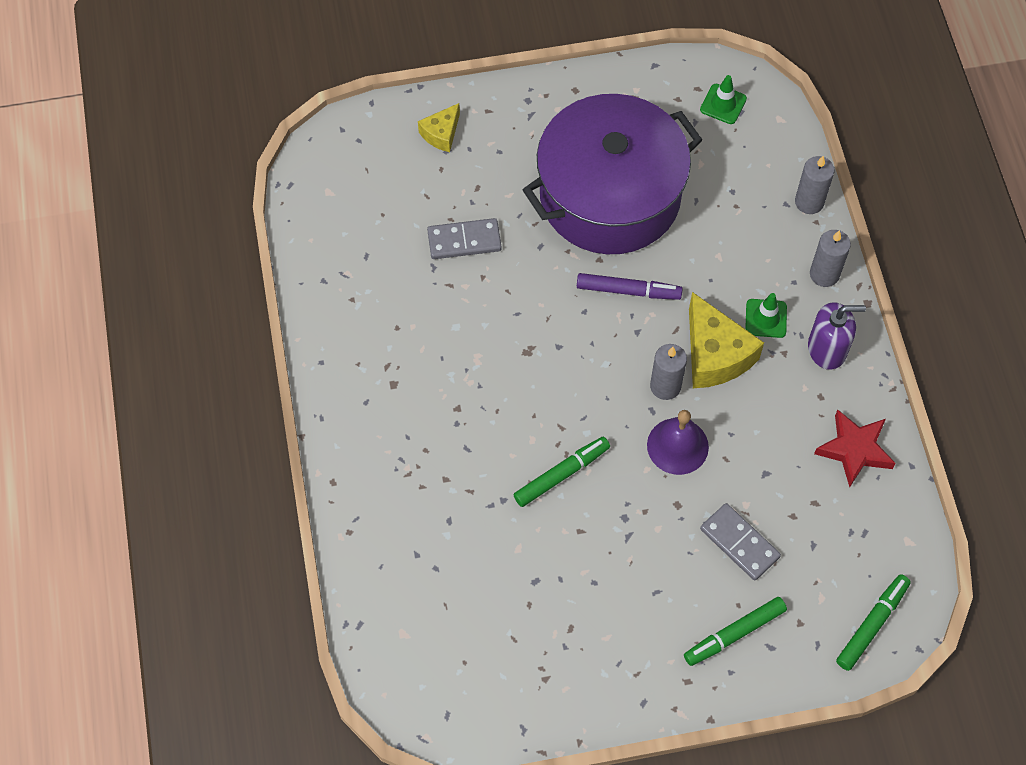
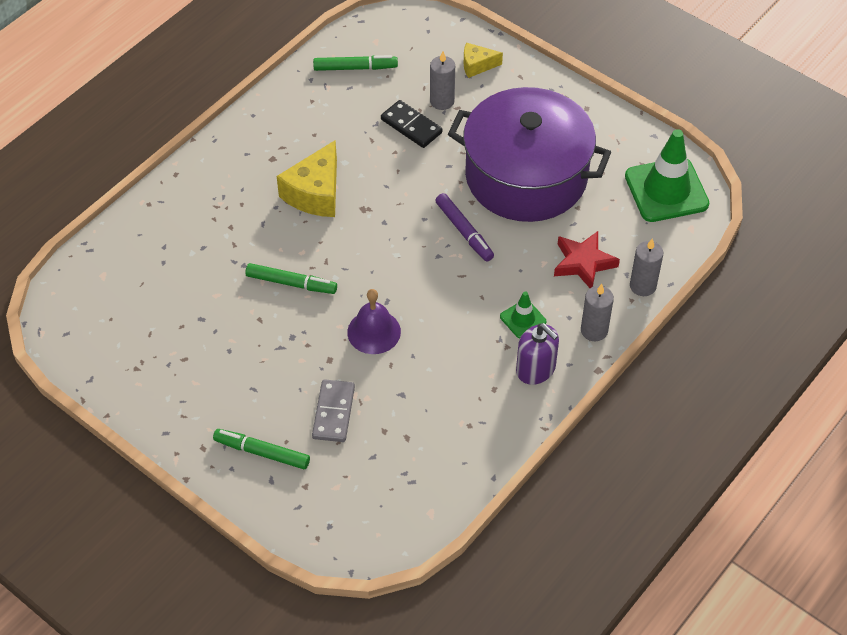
camera: 50 degrees right, 10 degrees down
(464, 241) = (411, 126): grey domino -> black domino
(665, 386) = (412, 297): grey candle -> grey candle (442, 101)
(715, 354) = (465, 308): yellow cheese -> yellow cheese (315, 193)
(723, 104) = (666, 190): green traffic cone -> green traffic cone, size x2.05
(854, 450) = (471, 435): red star -> red star (583, 263)
(872, 624) = (343, 530): green marker -> green marker (355, 68)

